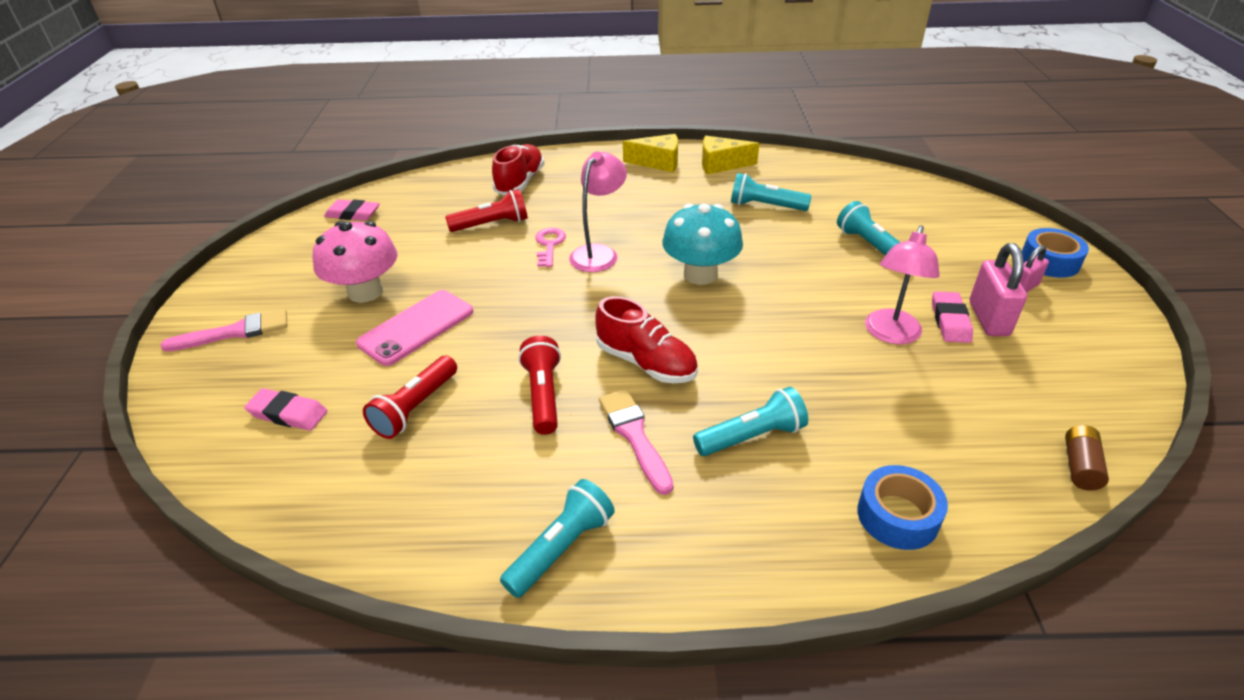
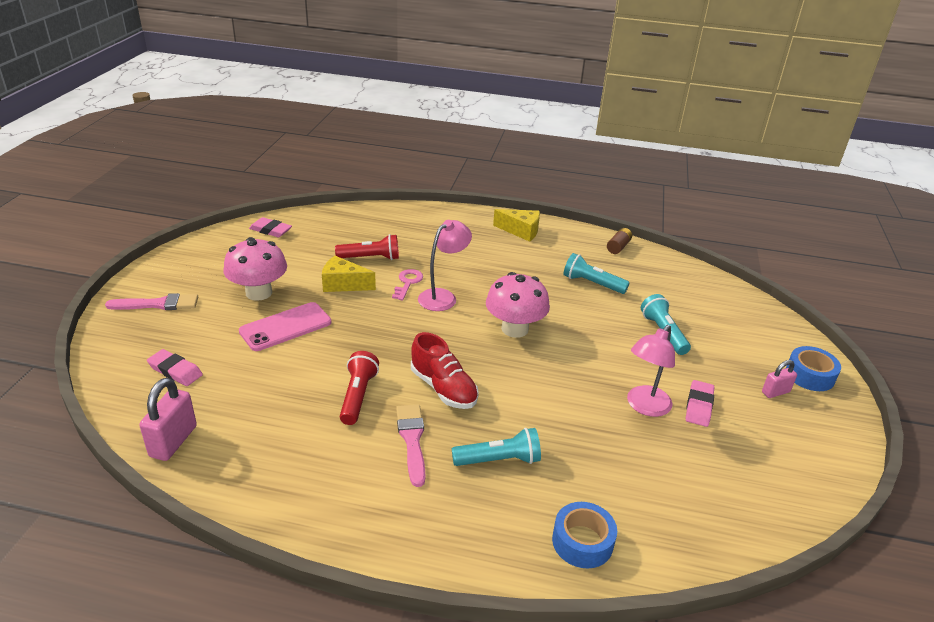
camera: 10 degrees right, 5 degrees down
(415, 407) = (264, 385): red flashlight -> none
(520, 182) = (405, 228): red shoe -> none
(561, 548) = (328, 506): turquoise flashlight -> none
(700, 274) = (514, 329): turquoise mushroom -> pink mushroom
(721, 165) = (571, 242): yellow cheese -> yellow cheese (343, 284)
(988, 319) = (732, 411): pink padlock -> pink padlock (173, 441)
(1080, 466) = (746, 539): brown battery -> brown battery (618, 247)

